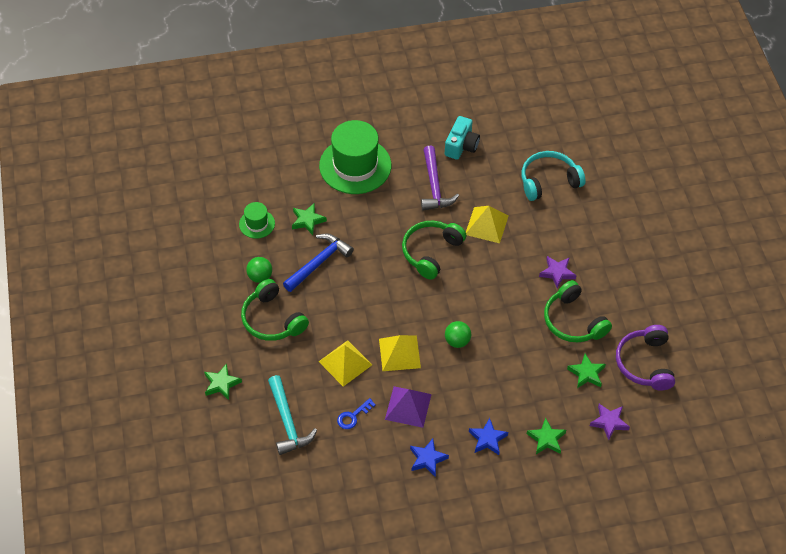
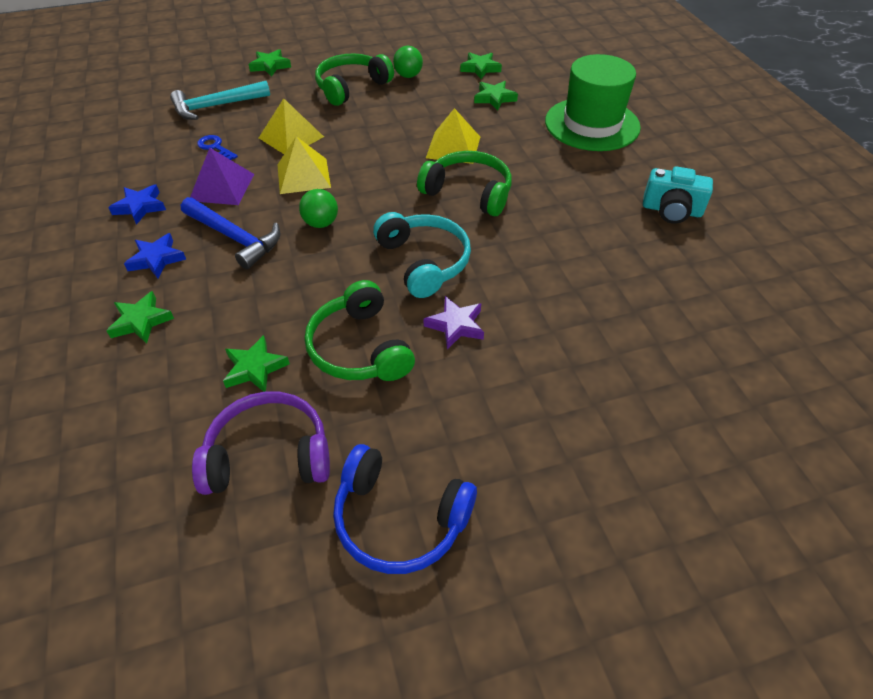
camera: 85 degrees right, 5 degrees down
(257, 224) = (480, 68): green hat -> green star
(319, 262) = (434, 110): blue hammer -> blue hammer (235, 238)
(434, 186) = (585, 189): purple hammer -> none
(486, 225) = (531, 242): yellow pyramid -> yellow pyramid (453, 147)
(548, 181) = (646, 309): turquoise headphones -> turquoise headphones (424, 261)
(573, 321) = (359, 348): green headphones -> green headphones turned 75 degrees counterclockwise
(609, 422) = (153, 401): purple star -> none
(680, 308) = (399, 519): none -> blue headphones

